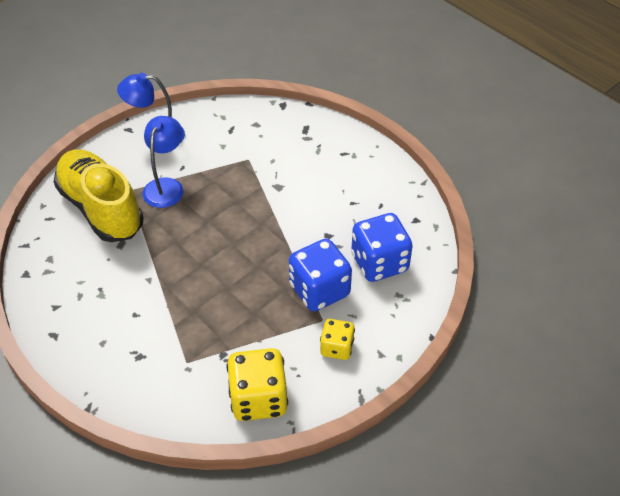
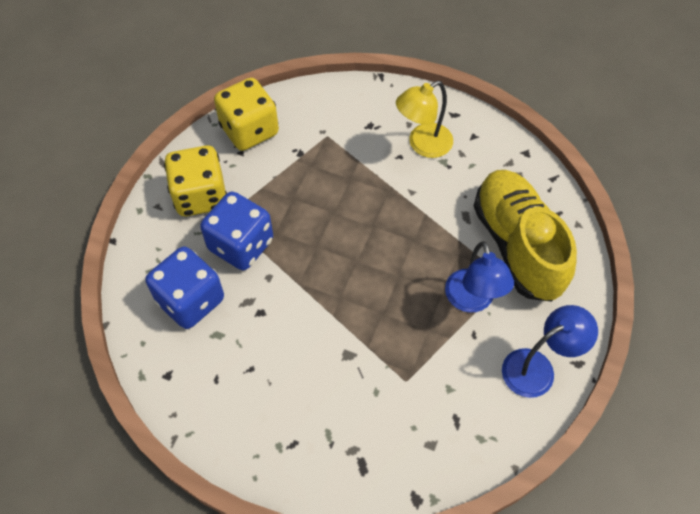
camera: 155 degrees right, 10 degrees up
(101, 208) = (517, 245): yellow shoe -> yellow shoe turned 135 degrees counterclockwise
(106, 316) = (422, 145): none -> yellow lamp
(337, 348) = (200, 196): yellow dice -> yellow dice, size x1.71

